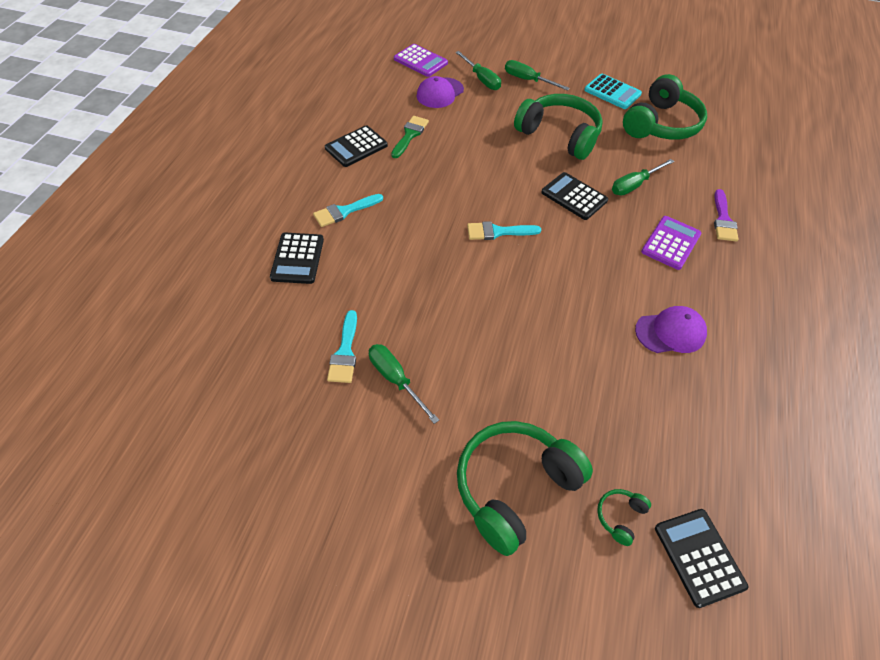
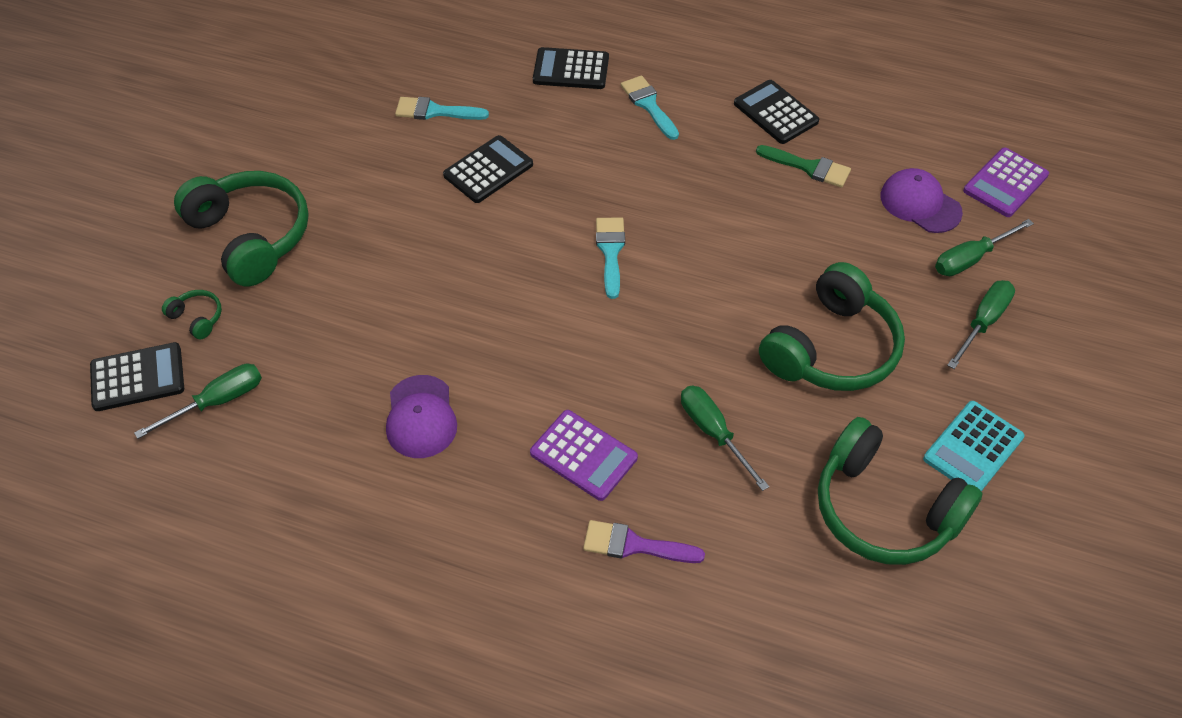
camera: 95 degrees right, 0 degrees up
(395, 380) = (394, 150): green screwdriver -> green screwdriver (217, 402)
(574, 196) = (683, 347): black calculator -> black calculator (488, 170)

